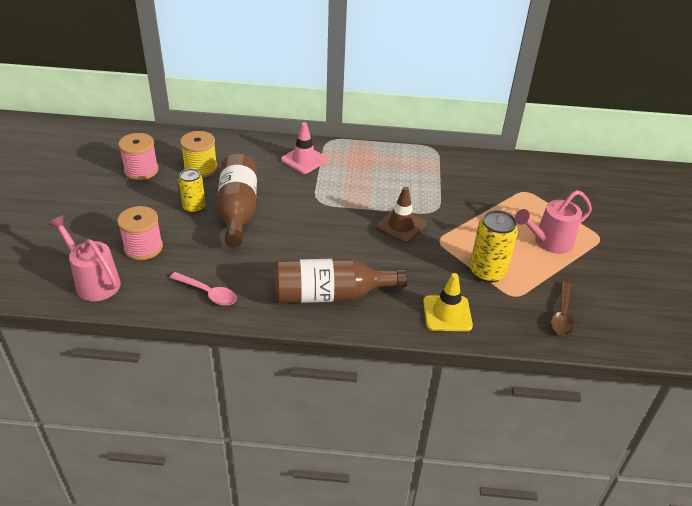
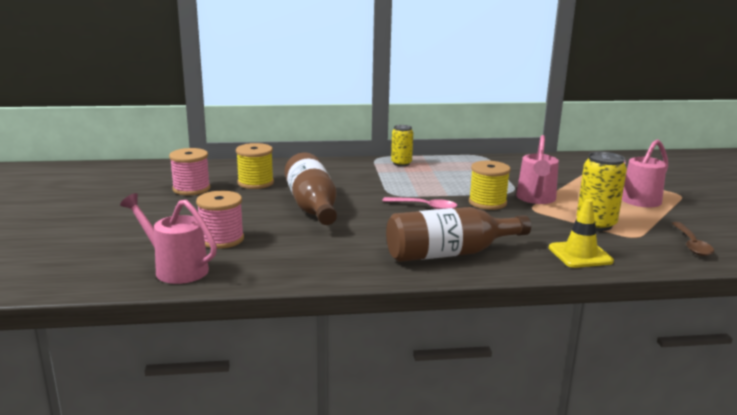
camera: 10 degrees left, 20 degrees down
(194, 207) = (263, 208): yellow can -> yellow can (401, 163)
(207, 293) = (314, 265): pink spoon -> pink spoon (424, 207)
(304, 160) = (360, 170): pink traffic cone -> none
(401, 226) = (487, 203): brown traffic cone -> yellow spool
(450, 226) = (536, 199): none -> pink watering can

